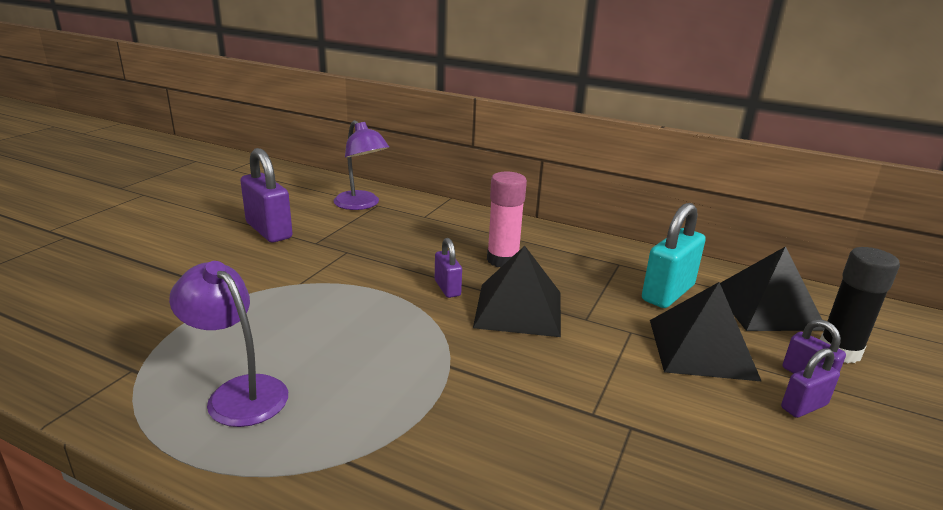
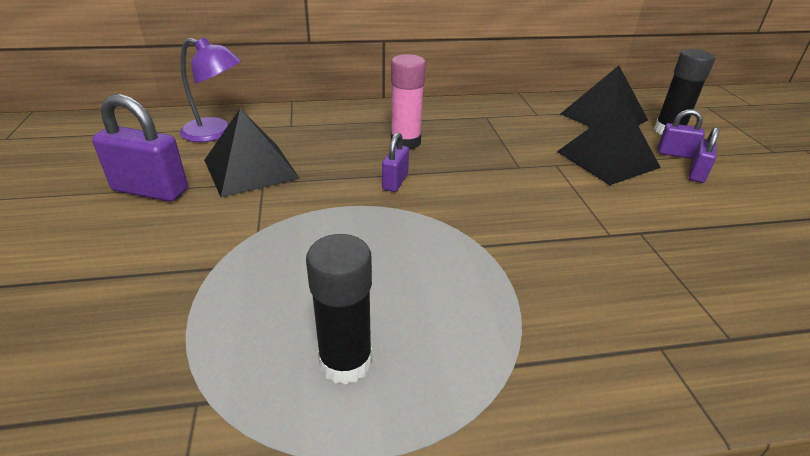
camera: 35 degrees left, 10 degrees up
(238, 392) = (345, 362): purple lamp -> black glue stick
(447, 288) = (395, 182): purple padlock -> purple padlock turned 75 degrees clockwise
(518, 309) = (468, 178): black pyramid -> black pyramid (251, 169)
(668, 293) = (541, 127): turquoise padlock -> none

